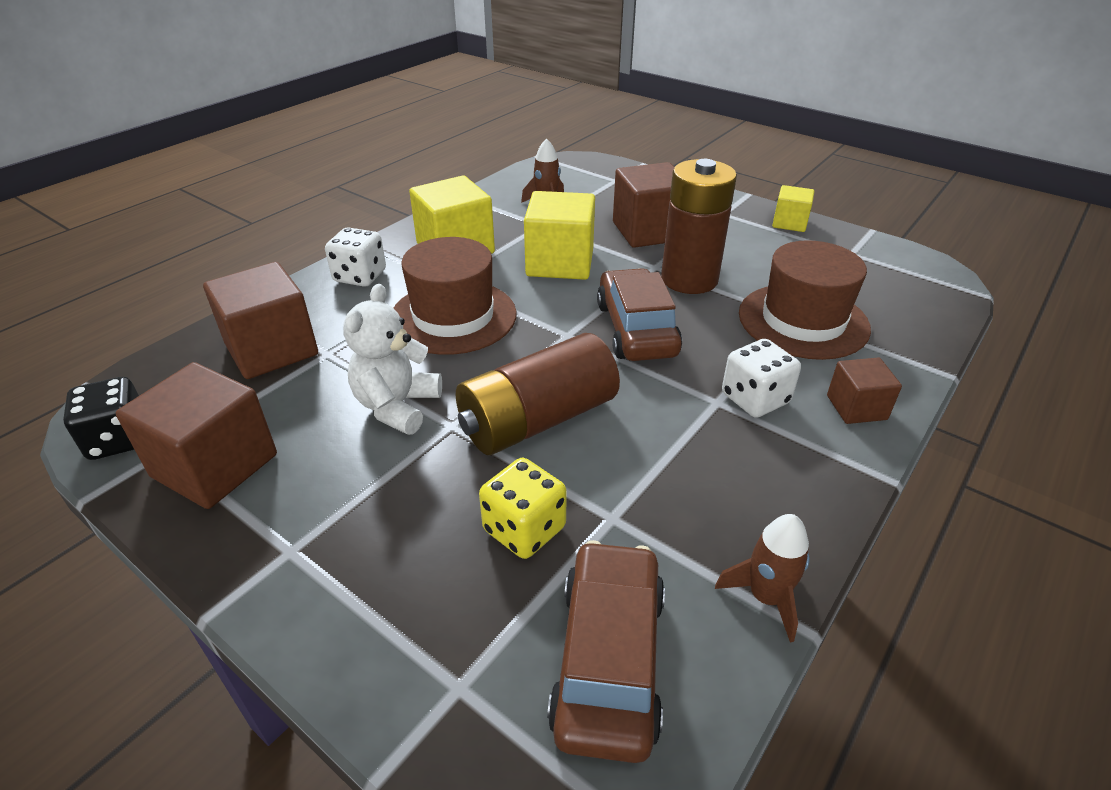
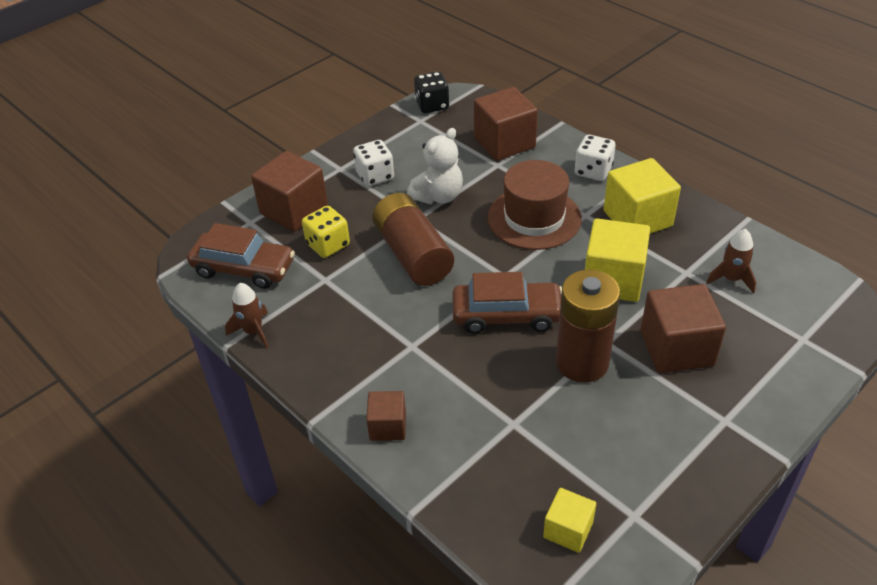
camera: 100 degrees right, 5 degrees up
(215, 465) = (404, 138): brown cube -> brown cube (294, 210)
(397, 406) = (438, 196): white teddy bear -> white teddy bear turned 105 degrees clockwise
(755, 399) = (410, 367): white dice -> white dice (375, 176)
(789, 223) = (705, 477): yellow cube -> yellow cube (568, 530)
(803, 321) = (507, 428): brown hat -> none

